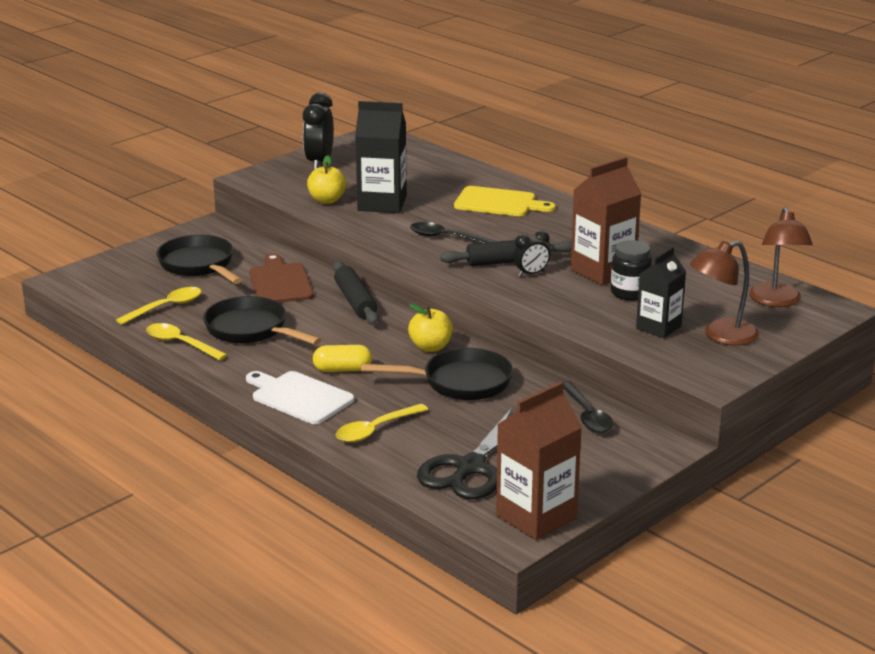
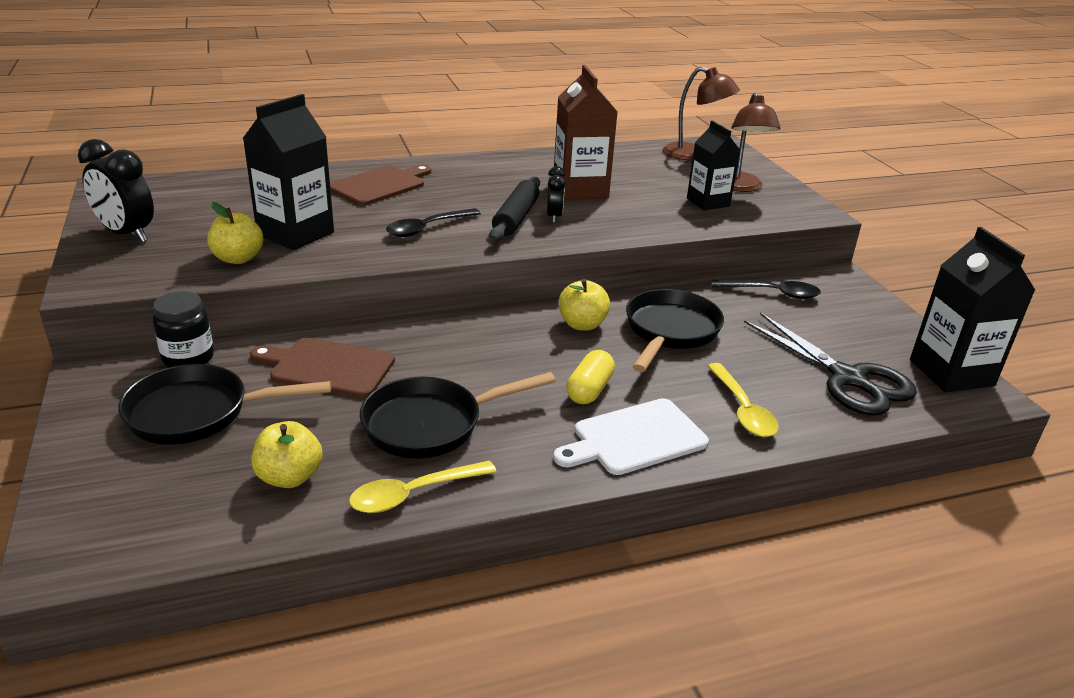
camera: 65 degrees left, 5 degrees up
(166, 307) = (289, 477): yellow spoon -> yellow apple
(355, 301) = (434, 335): black rolling pin -> none
(498, 203) = (380, 185): yellow cutting board -> brown cutting board
(536, 517) = (951, 373): brown carton -> black carton
(630, 293) = (633, 193): black jar -> black jar (188, 358)

